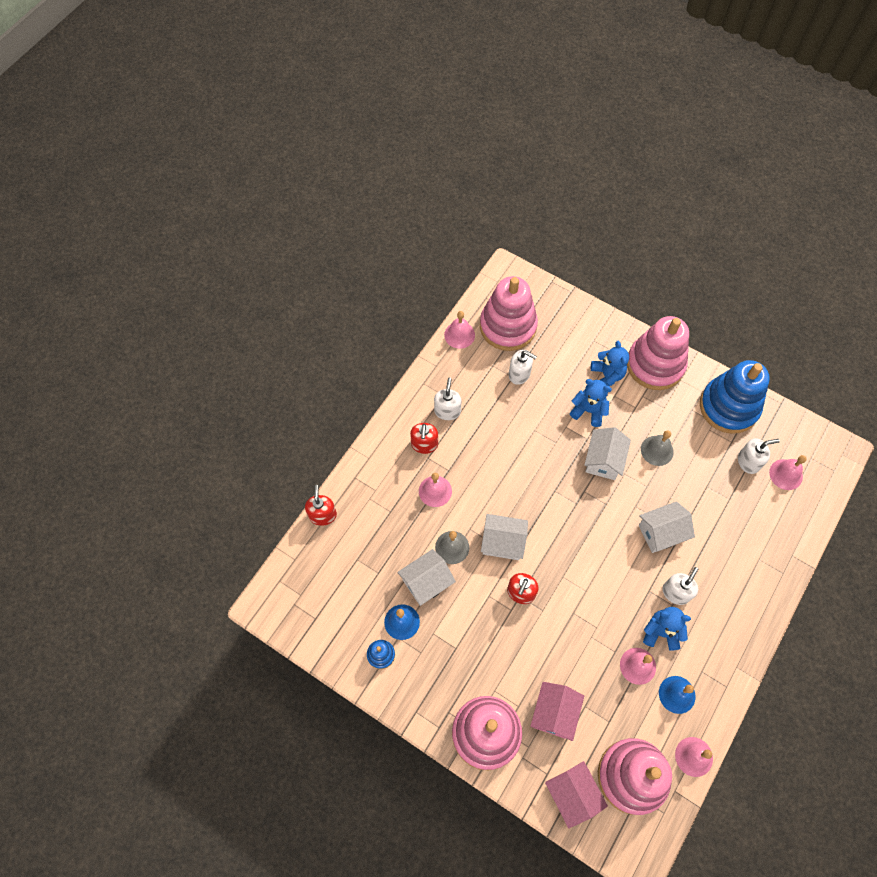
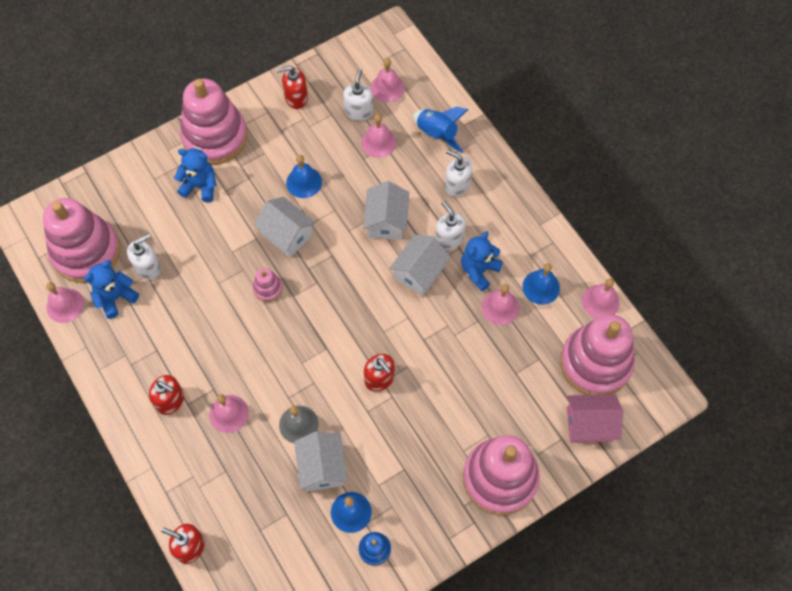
camera: 65 degrees left, 0 degrees up
(447, 411) = (146, 359): white soap dispenser -> white soap dispenser (457, 185)
(502, 542) = (319, 371): white house -> white house (419, 272)
(550, 469) = (268, 289): none -> pink stacking toy
(554, 713) = (509, 404): pink house -> none
(588, 410) = (227, 222): blue teddy bear -> blue teddy bear (115, 297)
(657, 450) = (304, 182): grey bell -> blue bell
(728, 407) = (296, 98): blue stacking toy -> red soap dispenser
(730, 492) = (378, 142): none -> pink bell
(768, 536) = (437, 134): none -> blue rocket

